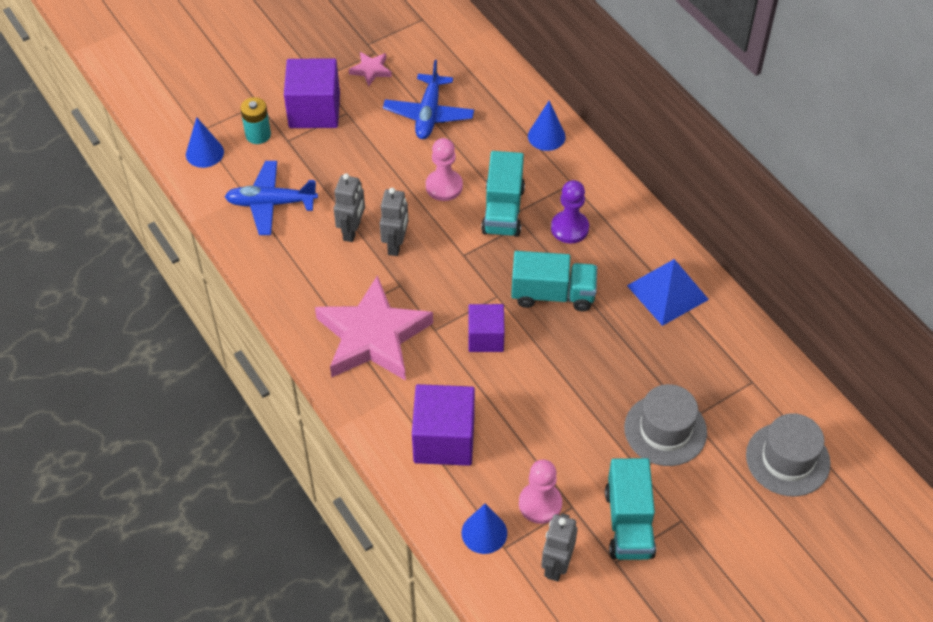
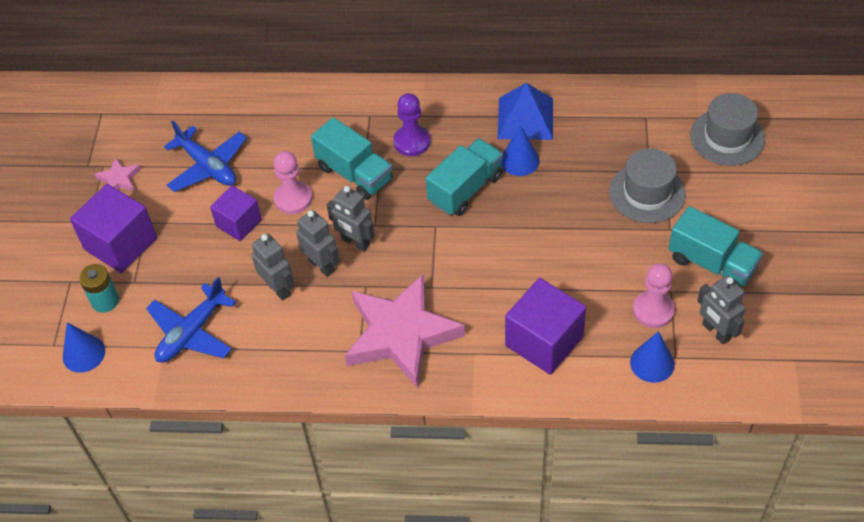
camera: 50 degrees left, 0 degrees up
(436, 252) = (355, 242): none -> grey robot
(486, 338) = (469, 257): purple cube -> purple cube (239, 223)
(546, 136) = (308, 104): blue cone -> blue cone (519, 160)

